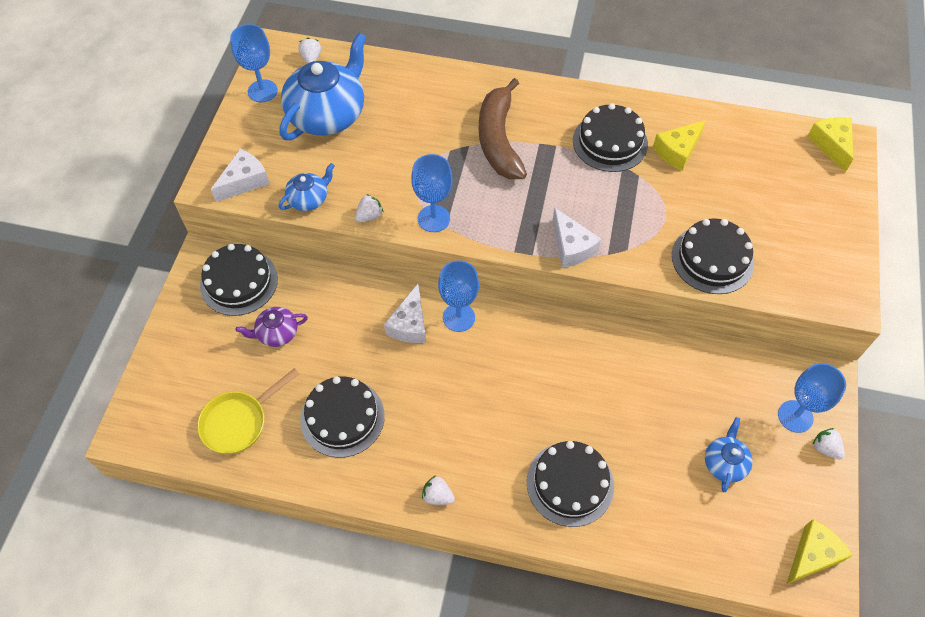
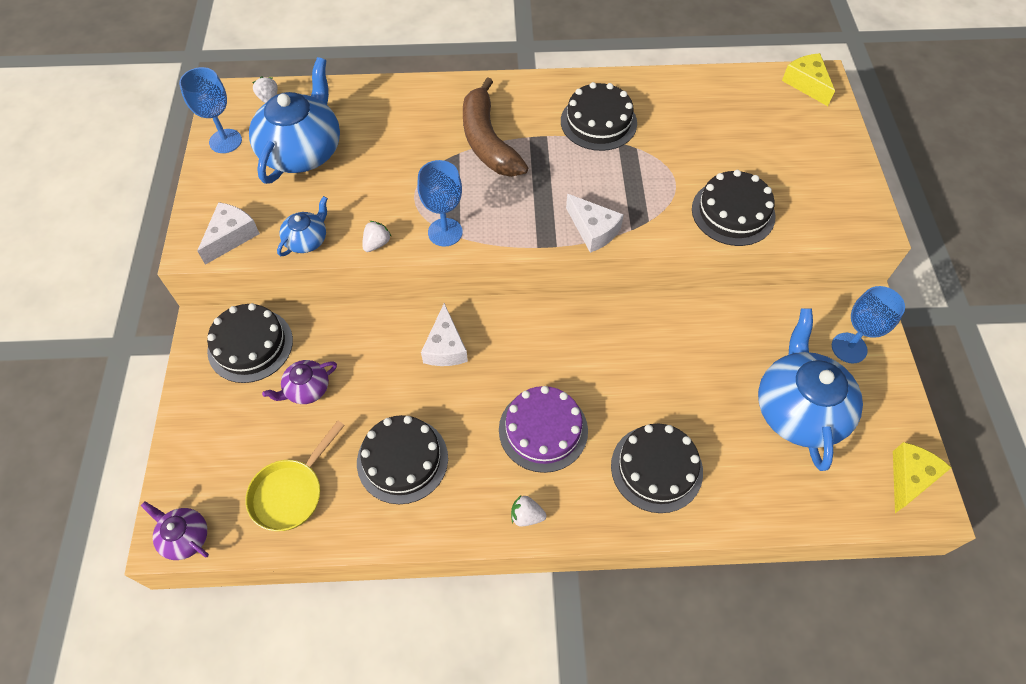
camera: 15 degrees left, 0 degrees up
(141, 437) = (185, 537): none -> purple teapot
(458, 317) = (494, 328): blue goblet -> none
(476, 422) = (543, 430): none -> purple cake
(677, 151) = (666, 117): yellow cheese -> none
(724, 463) = (798, 409): blue teapot -> blue teapot, size x2.06
(825, 448) = (886, 371): white strawberry -> none

